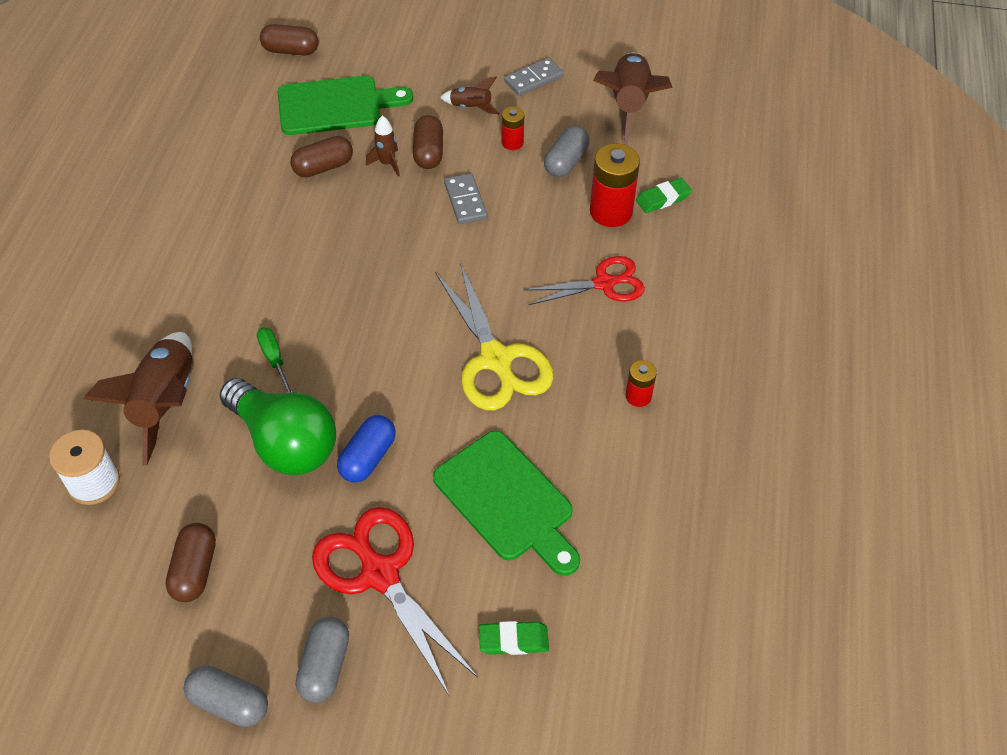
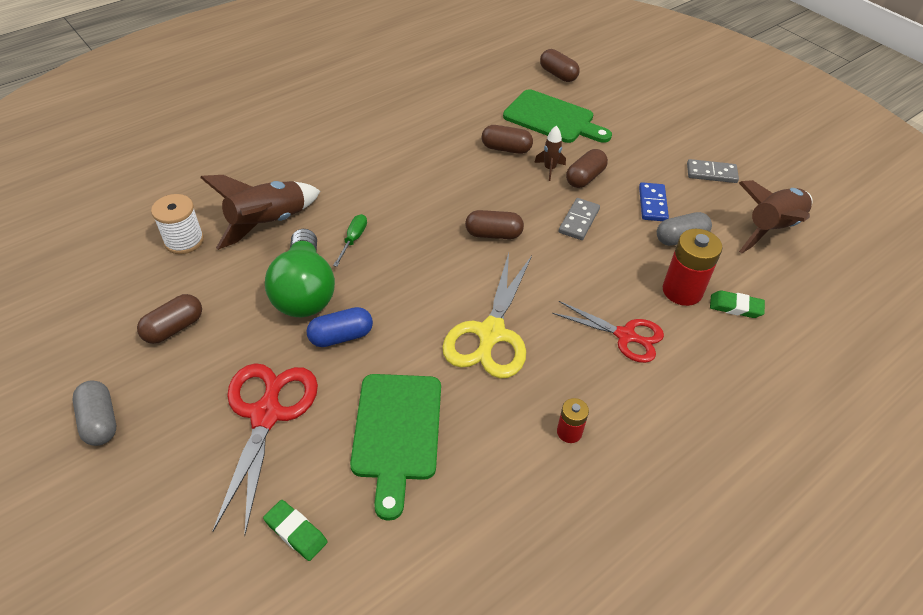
camera: 40 degrees right, 5 degrees down
(325, 666) = (171, 445): grey capsule -> none
(403, 264) = (493, 234): none -> brown capsule
(471, 107) = (645, 167): brown rocket -> none
(512, 142) = (652, 204): red battery -> blue domino

